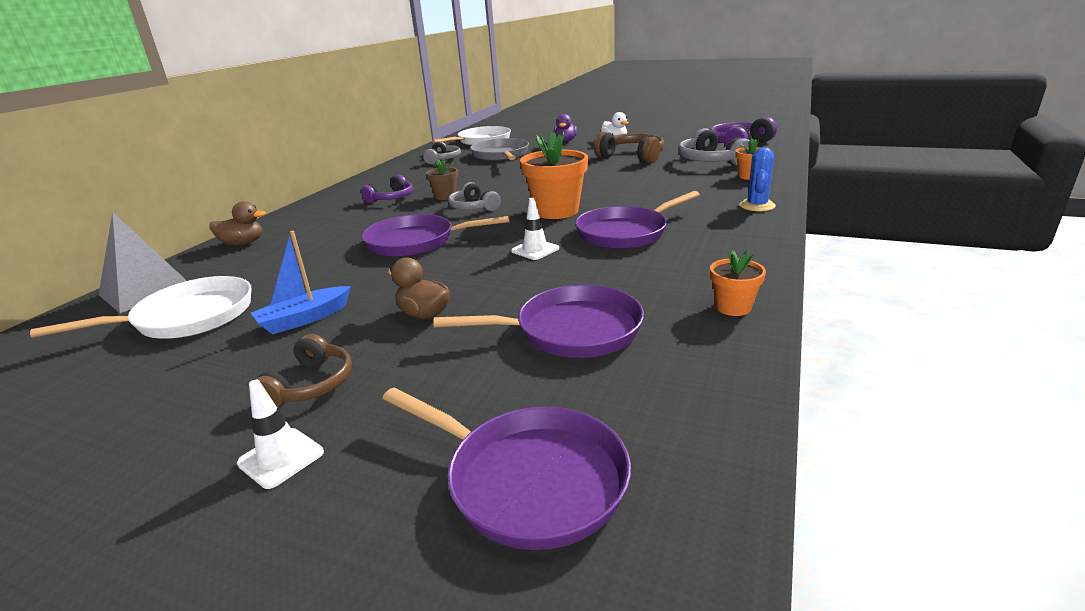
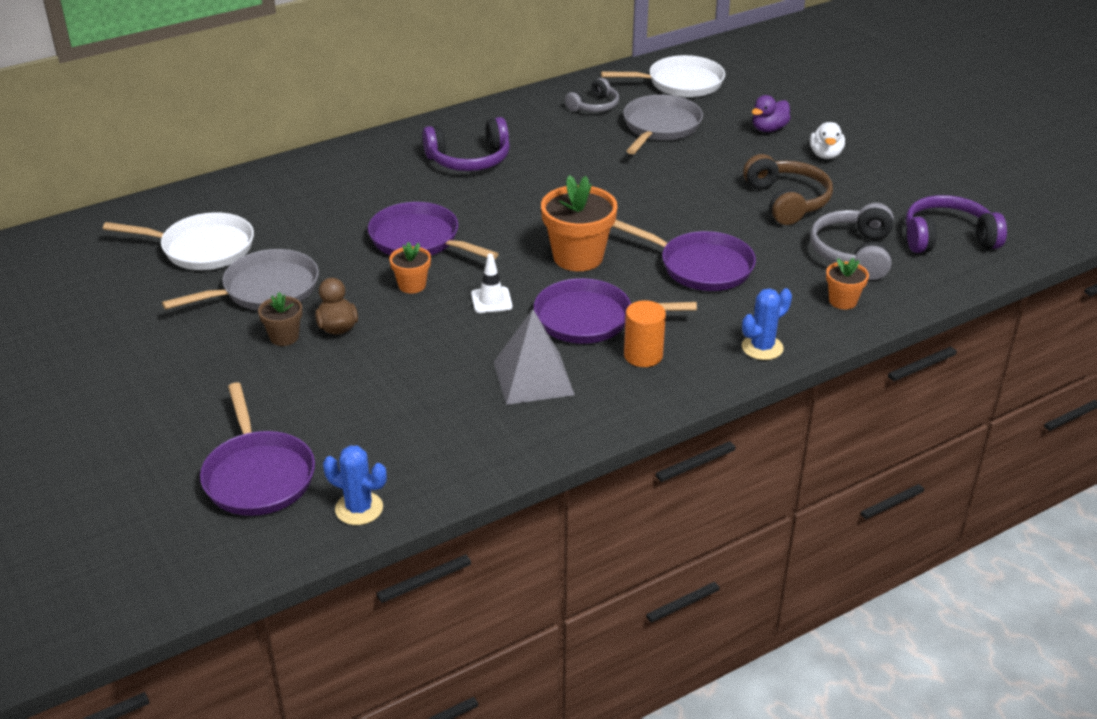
camera: 35 degrees right, 10 degrees up
(146, 290) = (198, 201): grey pyramid -> grey pyramid (533, 378)
(243, 243) = (299, 172): brown duck -> none
(281, 458) = (166, 394): white traffic cone -> none
(304, 319) = (265, 290): blue boat -> grey pan
(311, 385) = (220, 351): brown headphones -> none
(391, 198) = (469, 159): purple headphones -> purple headphones, size x1.58
(445, 196) = (516, 181): brown flower pot -> brown flower pot (284, 337)
(473, 207) = (518, 213): grey headphones -> none
(571, 331) = (405, 396): purple pan -> purple pan (701, 266)
(697, 444) = (359, 508): none -> blue cactus
(699, 235) = (643, 355): none -> orange cylinder
(733, 307) = (535, 439): orange flower pot -> orange flower pot (412, 285)

